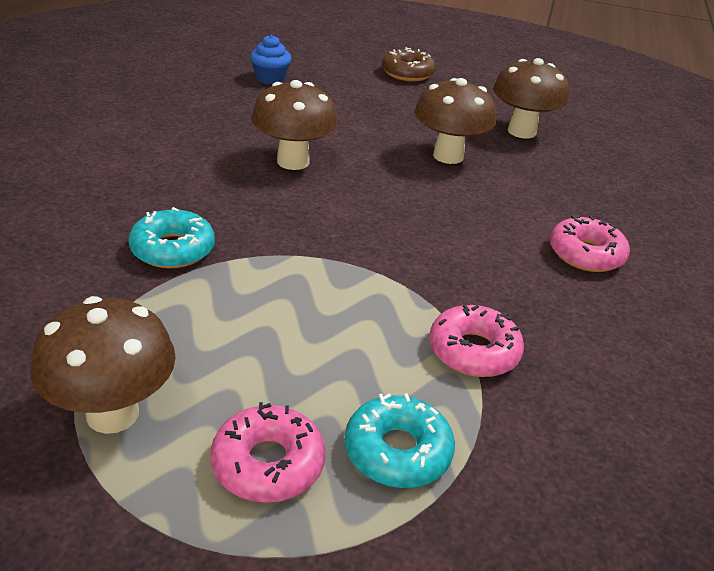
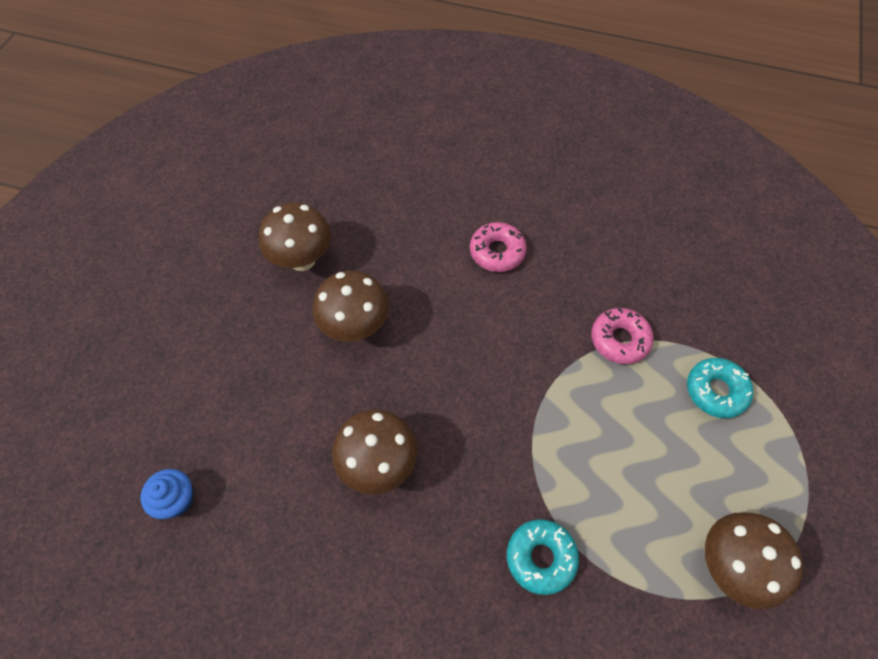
camera: 85 degrees left, 25 degrees up
(268, 464) = (744, 463): pink donut -> none
(407, 73) = (163, 348): brown donut -> none

